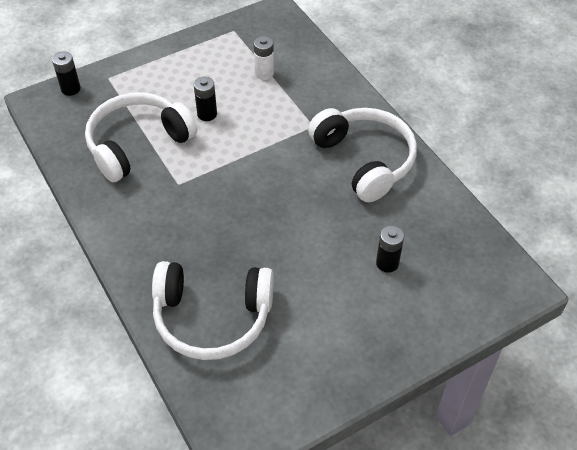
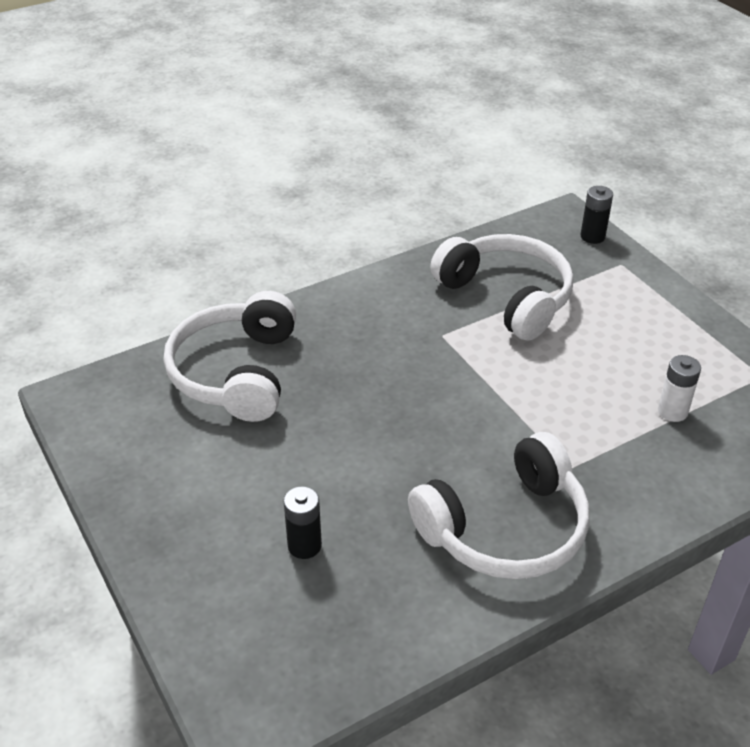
camera: 90 degrees right, 10 degrees down
(207, 114) = (572, 355): black battery -> none

